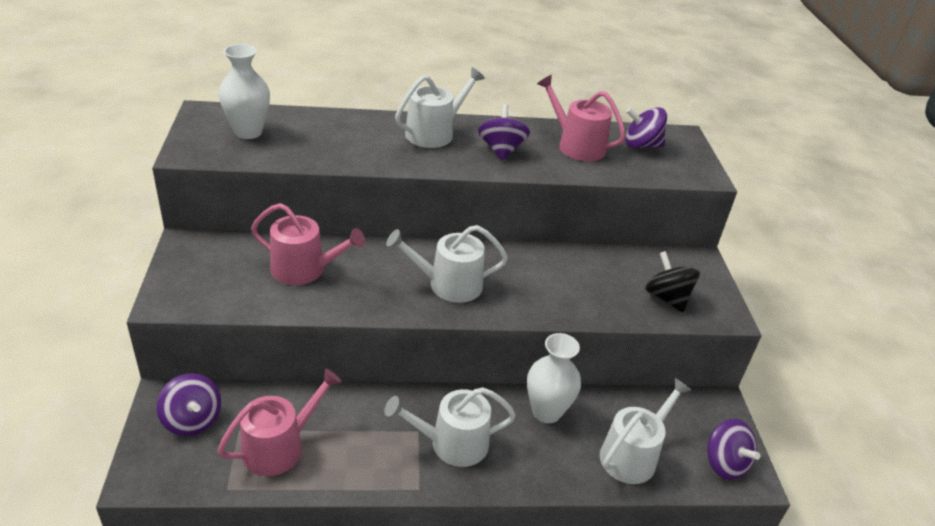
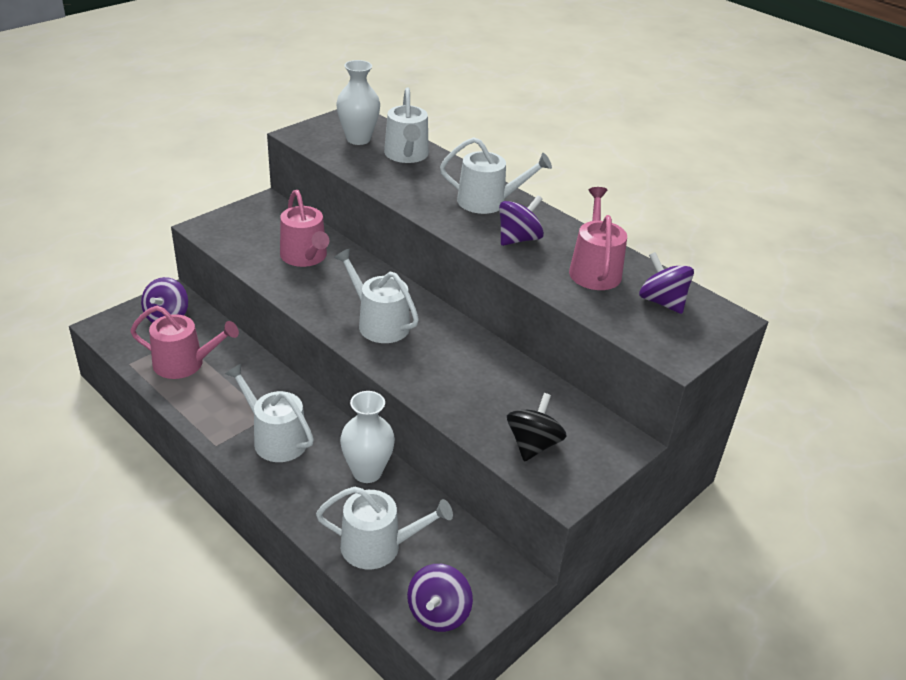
camera: 50 degrees right, 0 degrees up
(312, 126) = (406, 155): none -> white watering can

